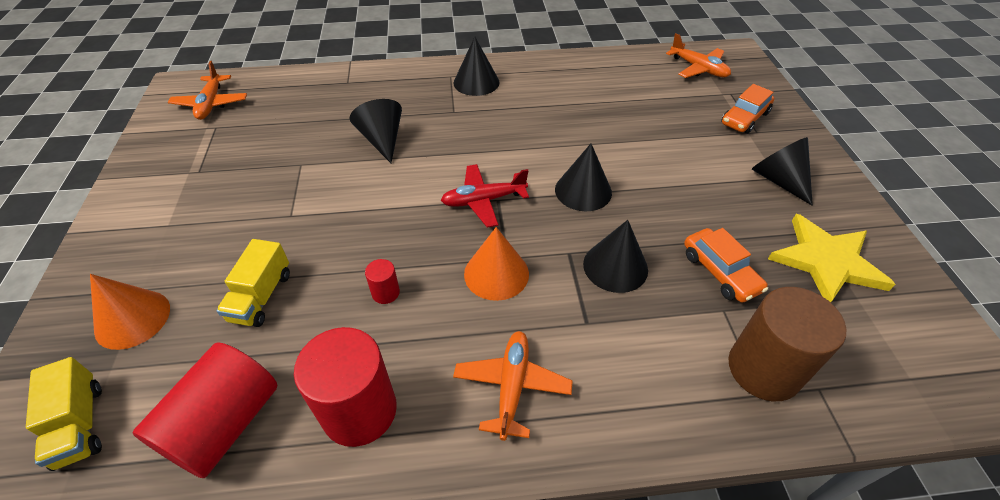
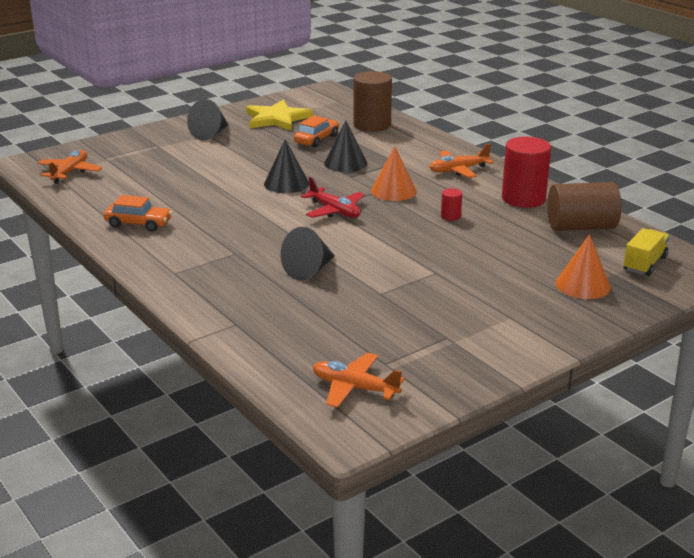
camera: 120 degrees left, 20 degrees down
(211, 104) = (354, 388): orange plane -> orange plane turned 120 degrees counterclockwise
(225, 424) = (581, 227): red cylinder -> brown cylinder
(261, 296) = (507, 251): yellow truck -> none
(476, 82) = (175, 257): black cone -> none
(744, 118) = (140, 149): orange car -> orange car (138, 224)

